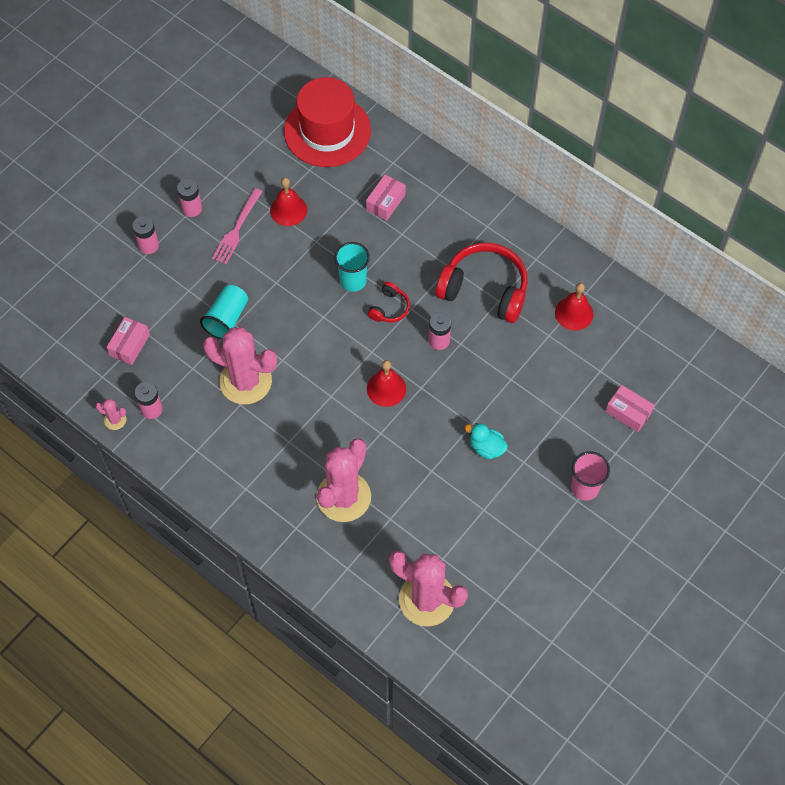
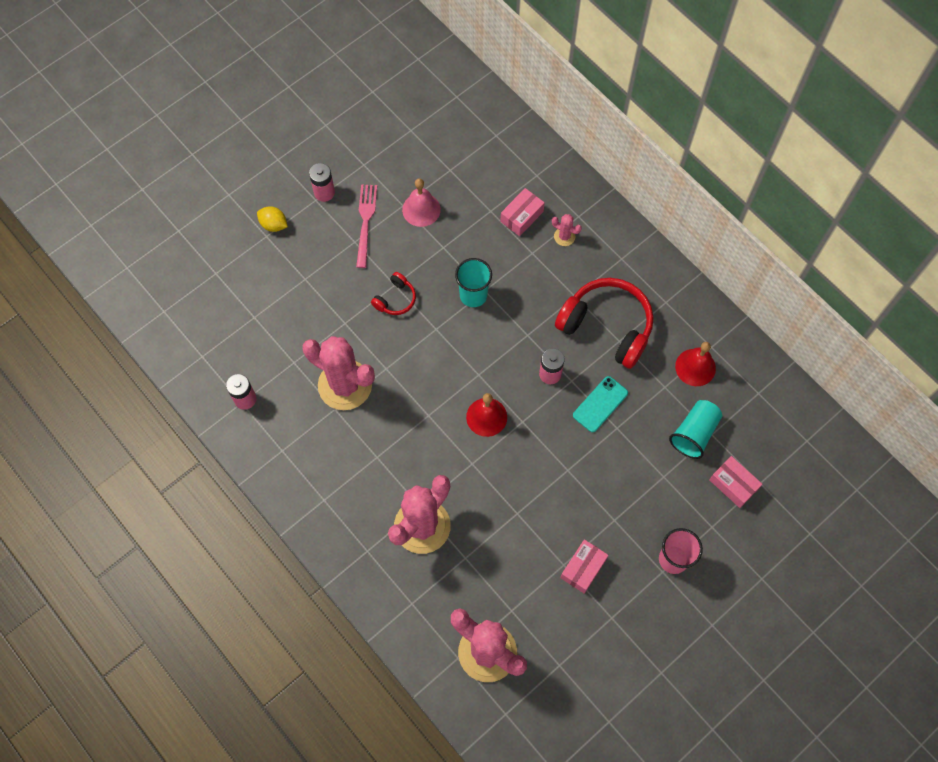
camera: 10 degrees right, 5 degrees up
(115, 420) = (206, 404): pink cactus -> pink cactus (564, 236)
(130, 345) = (236, 327): pink box -> pink box (583, 568)
(148, 245) = (274, 225): pink battery -> yellow lemon
(227, 319) = (338, 315): turquoise cup -> turquoise cup (694, 433)
(237, 229) = (365, 222): pink fork -> pink fork turned 150 degrees clockwise
(288, 210) = (421, 209): red bell -> pink bell
(327, 131) = (476, 131): red hat -> none
(389, 308) = (505, 331): red headphones -> red headphones (395, 299)
(486, 447) = (578, 498): turquoise duck -> none
(491, 360) = (600, 404): none -> turquoise phone

